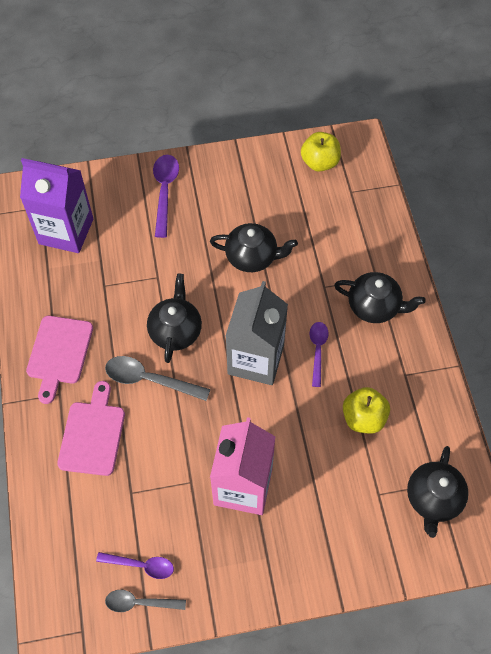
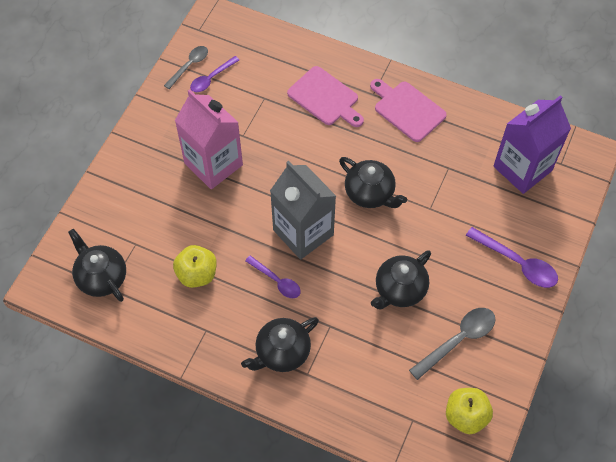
camera: 125 degrees right, 0 degrees up
(149, 379) = (341, 153): grey spoon -> grey spoon (458, 340)

